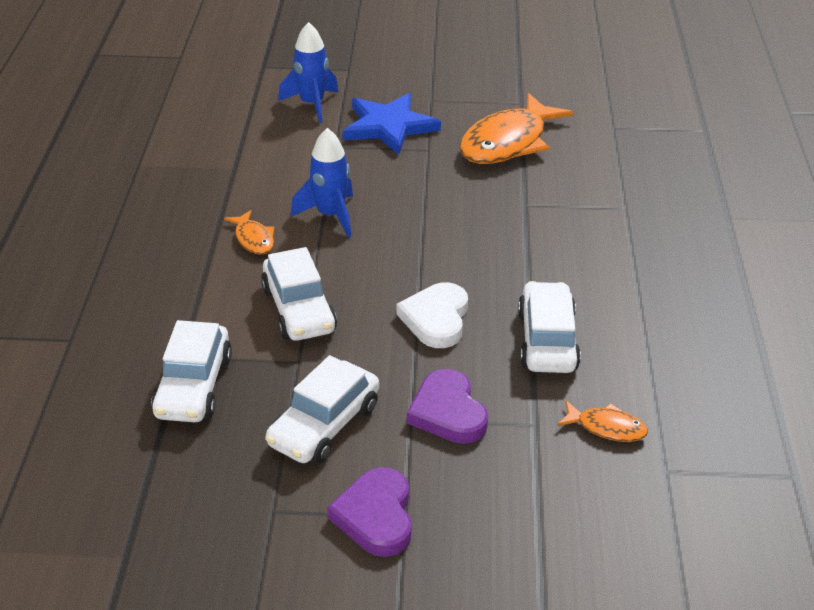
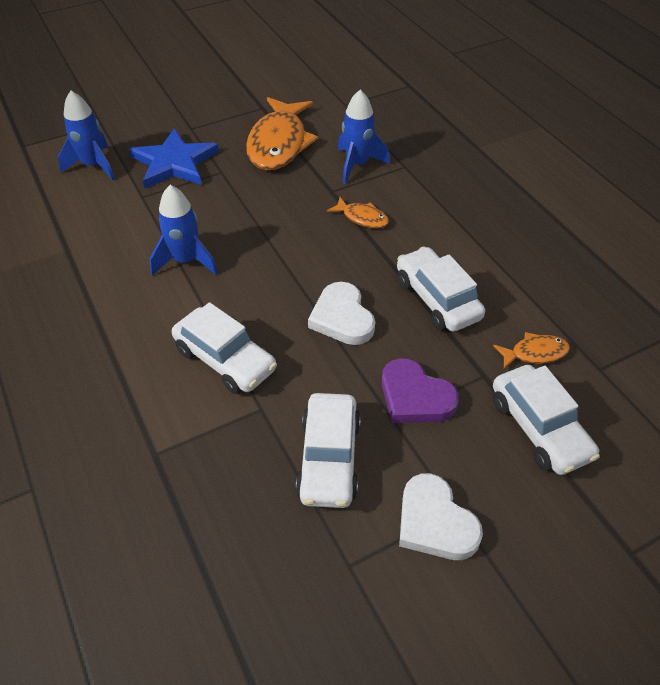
camera: 30 degrees left, 10 degrees up
(194, 386) = (188, 478): white car -> white car (539, 428)
(253, 239) = (135, 310): orange fish -> orange fish (362, 218)
(376, 516) = (435, 522): purple heart -> white heart
(574, 189) = (357, 165): none -> blue rocket

